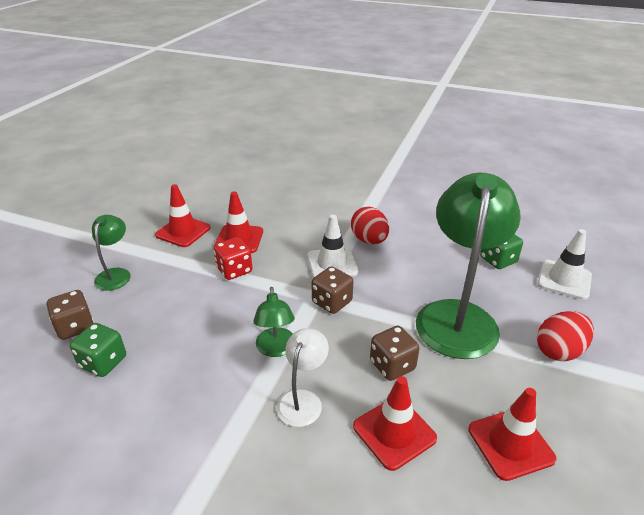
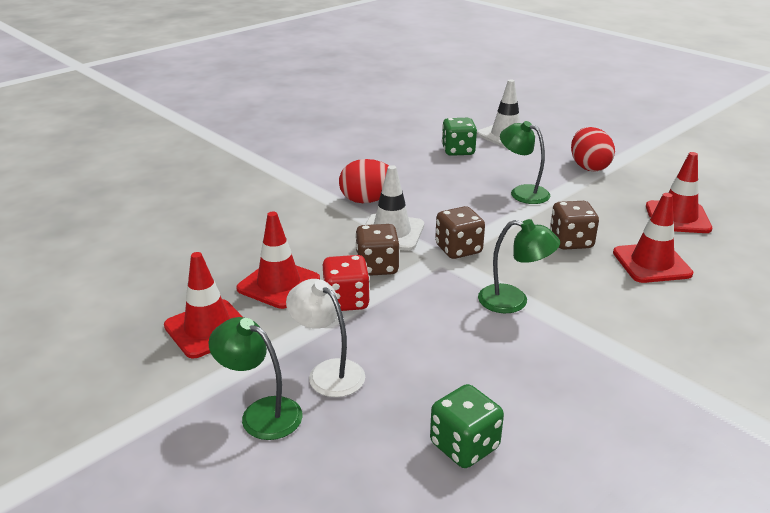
camera: 65 degrees left, 5 degrees down
(75, 327) = (366, 471): brown dice -> brown dice (377, 267)
(303, 399) = (595, 301): white lamp -> white lamp (328, 372)
(457, 316) = (522, 192): green lamp -> green lamp, size x0.47

